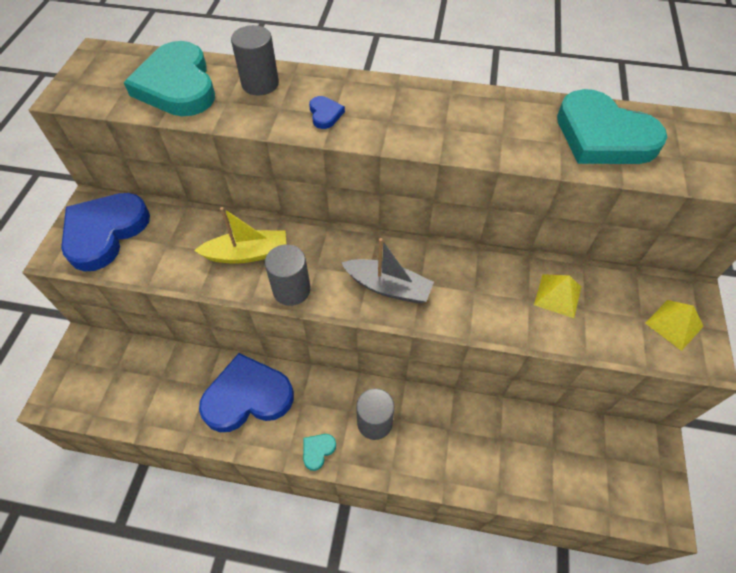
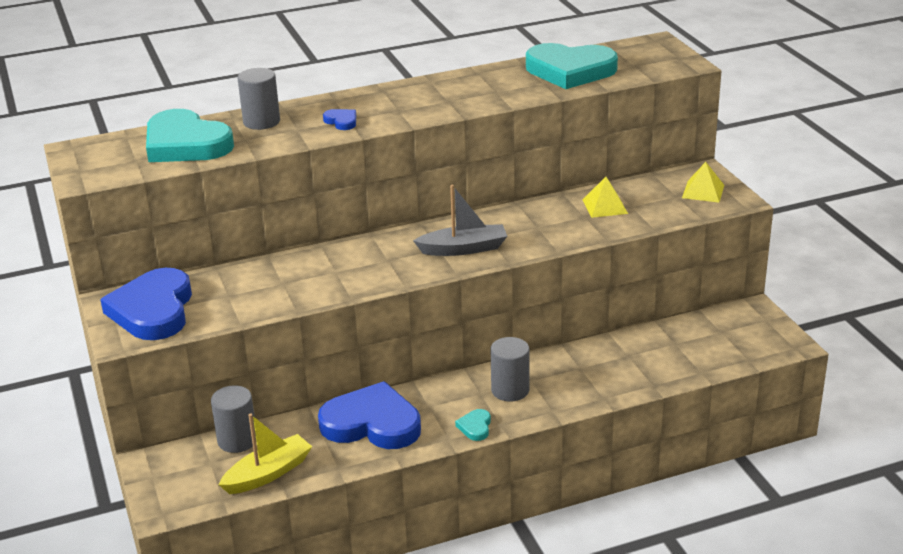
camera: 30 degrees left, 25 degrees down
(247, 254) = (314, 274): yellow boat -> yellow boat (268, 473)
(247, 396) = (372, 423): blue heart -> blue heart turned 60 degrees clockwise
(291, 290) = (380, 279): grey cylinder -> grey cylinder (237, 440)

